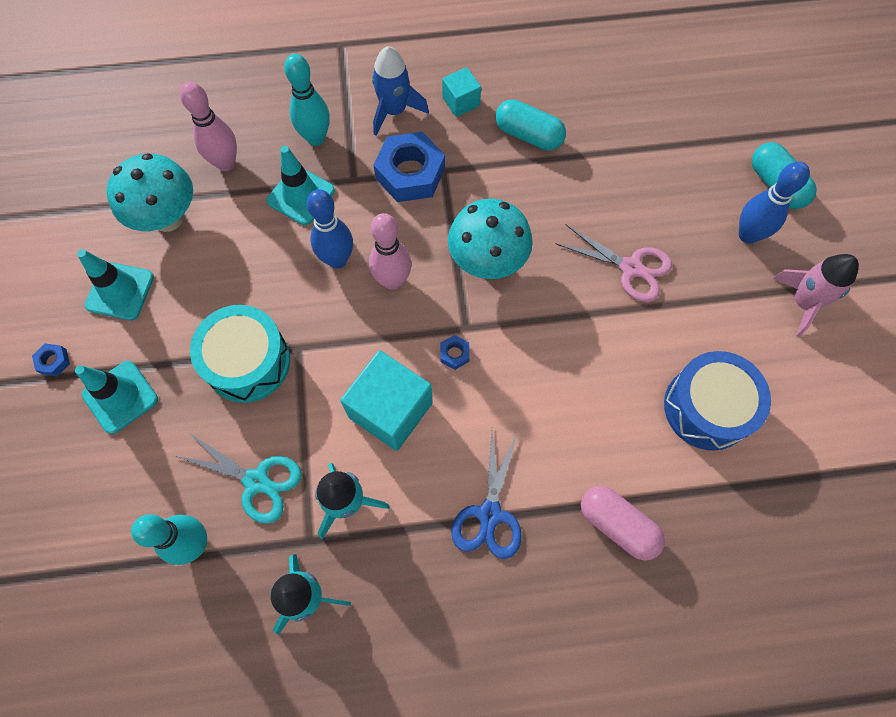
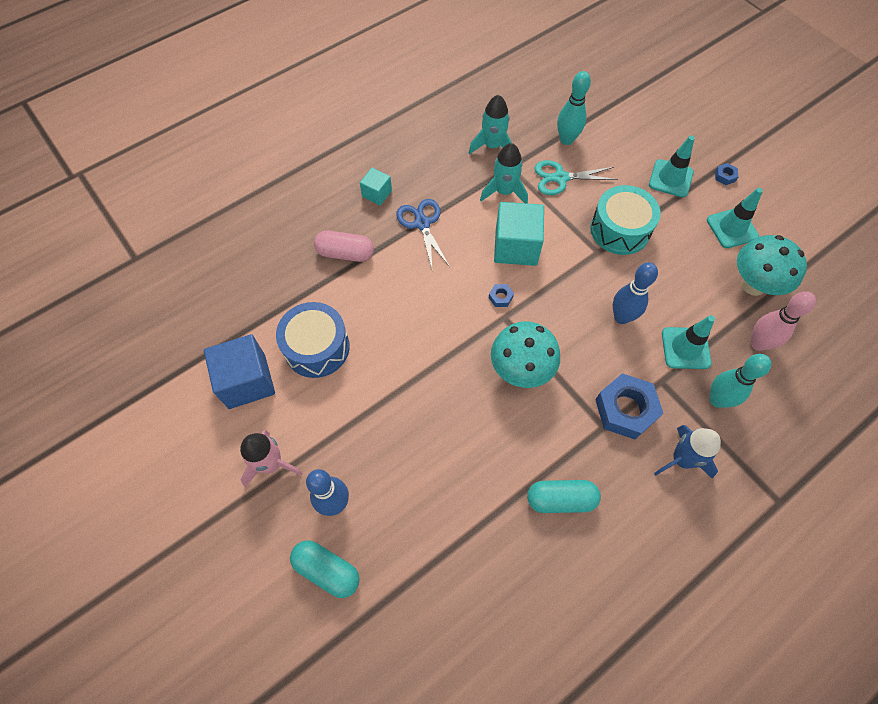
camera: 150 degrees right, 5 degrees down
(393, 281) = (574, 322): pink bowling pin -> none
(461, 102) = (637, 501): turquoise cube -> turquoise cube (377, 194)
(631, 268) = (415, 422): pink scissors -> none
(806, 409) = (247, 381): none -> blue cube

